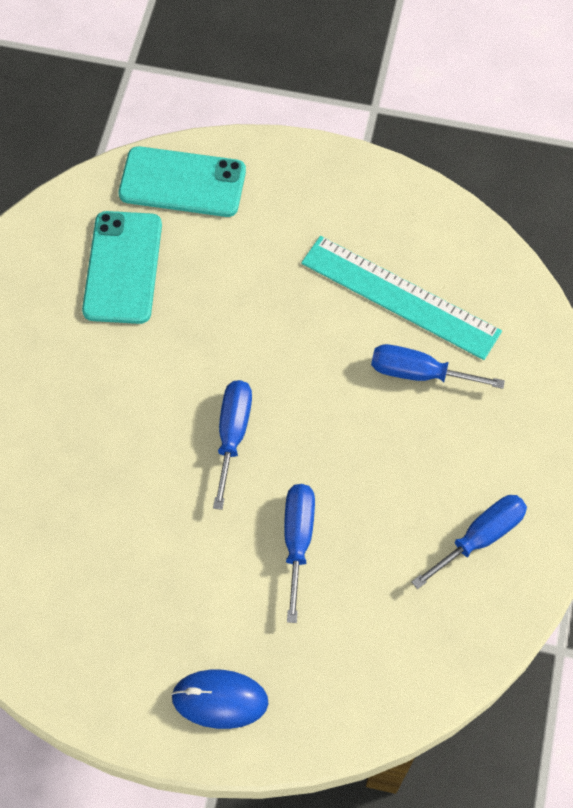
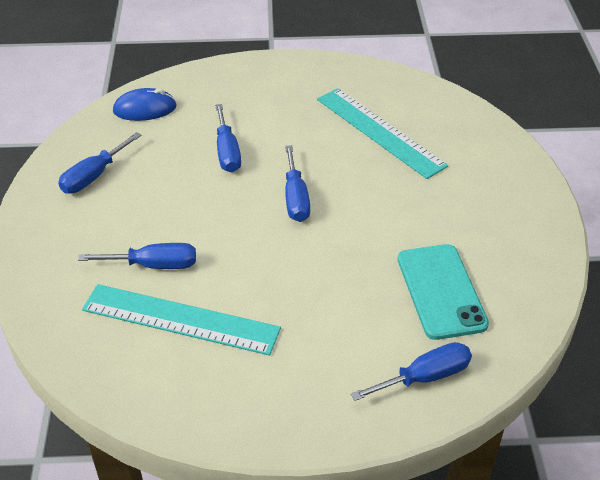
camera: 165 degrees right, 20 degrees down
(81, 529) = (379, 132): none -> turquoise ruler
(182, 183) = (425, 377): turquoise phone -> blue screwdriver
(220, 699) = (254, 78): blue mouse -> blue mouse (145, 109)

